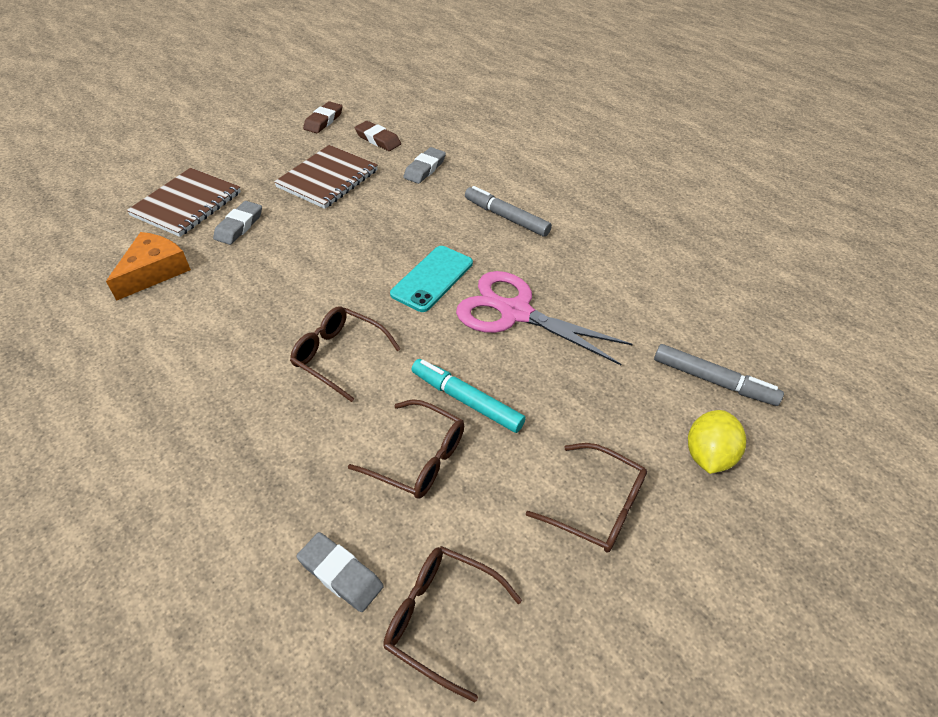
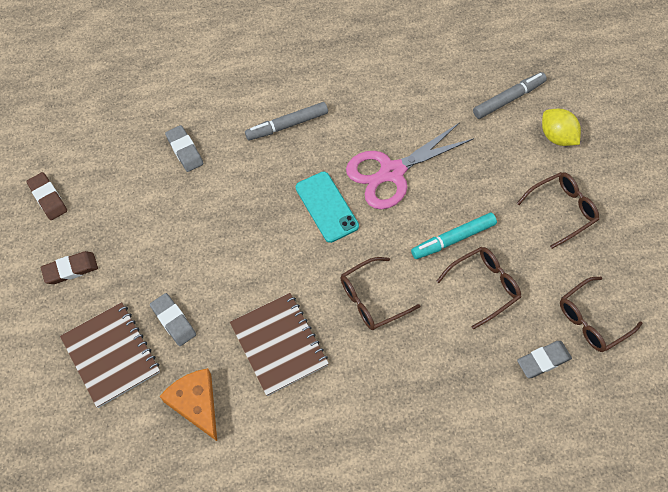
camera: 60 degrees left, 15 degrees up
(328, 179) = (149, 229): brown notebook -> brown notebook (279, 344)
(378, 139) = (113, 166): brown eraser -> brown eraser (70, 269)

